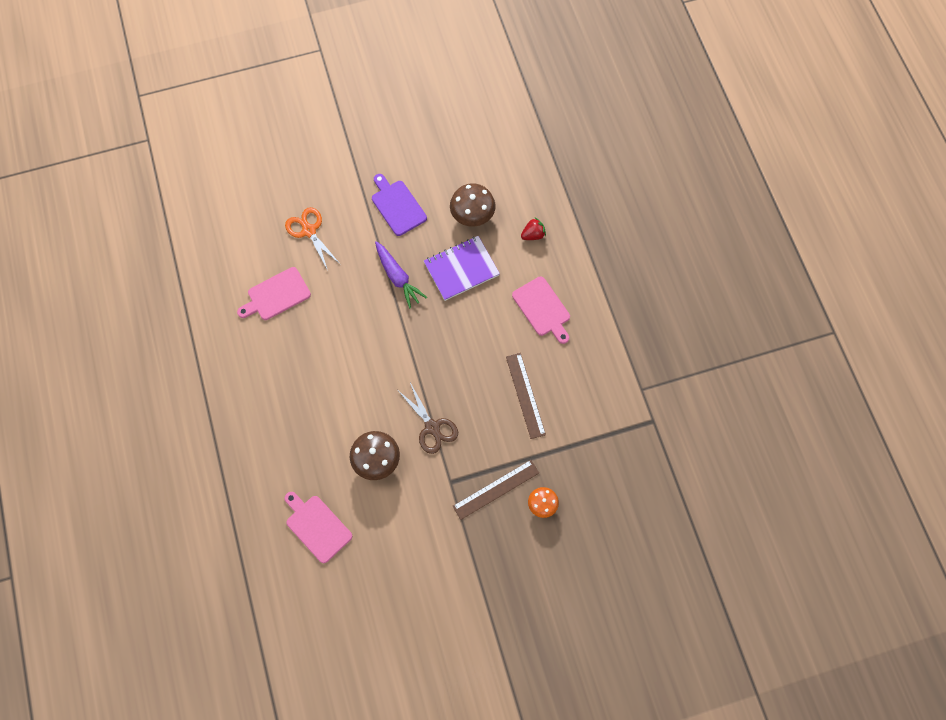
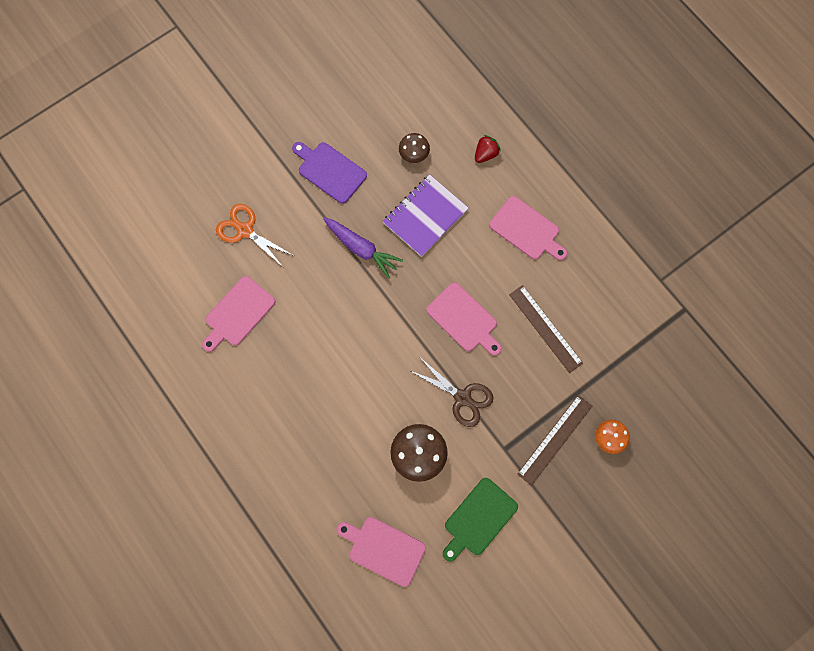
camera: 20 degrees left, 5 degrees up
(405, 531) = (478, 519): none -> green cutting board
(459, 364) = (464, 319): none -> pink cutting board
(472, 215) = (414, 155): brown mushroom -> brown mushroom, size x0.61

